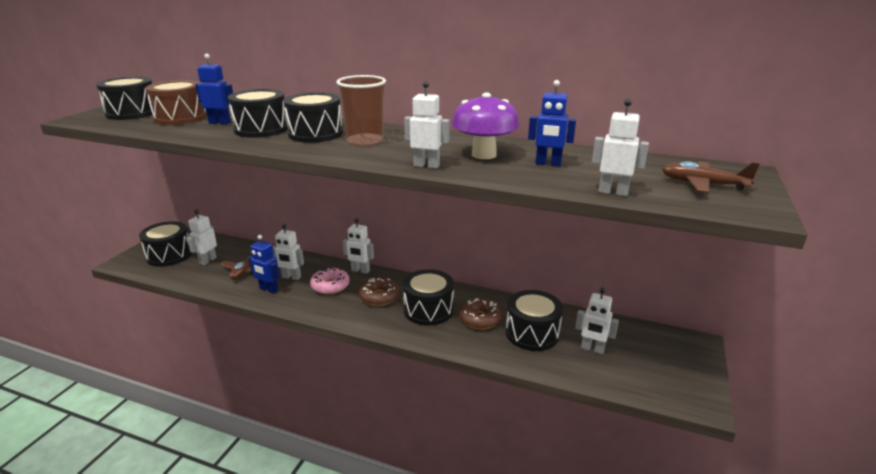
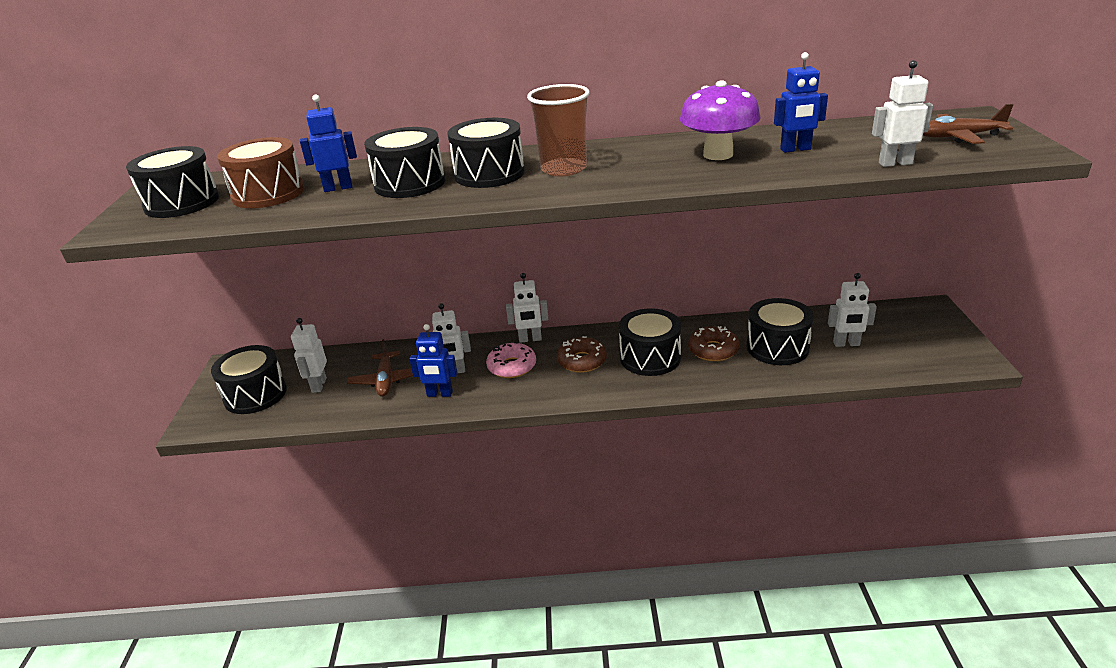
camera: 20 degrees left, 5 degrees up
(426, 165) = (678, 180): white robot -> none

